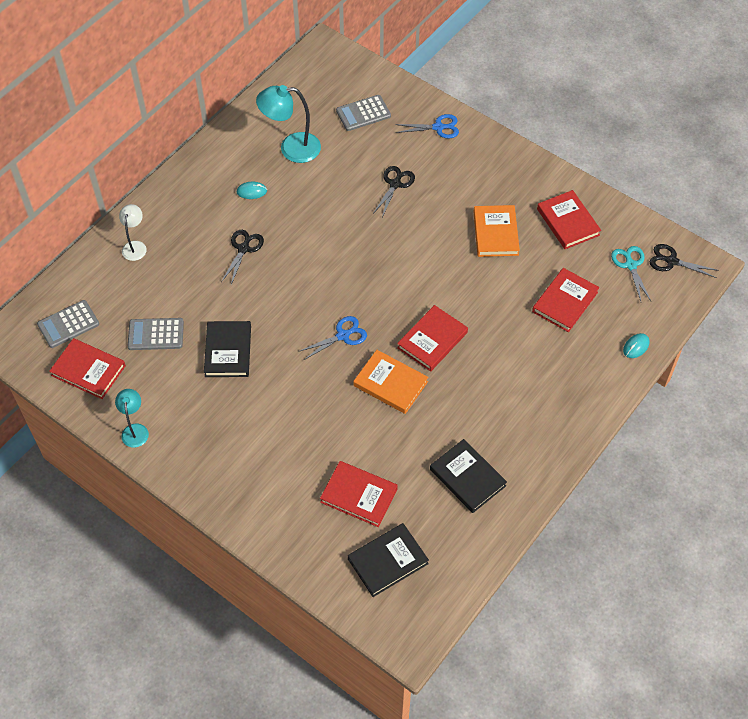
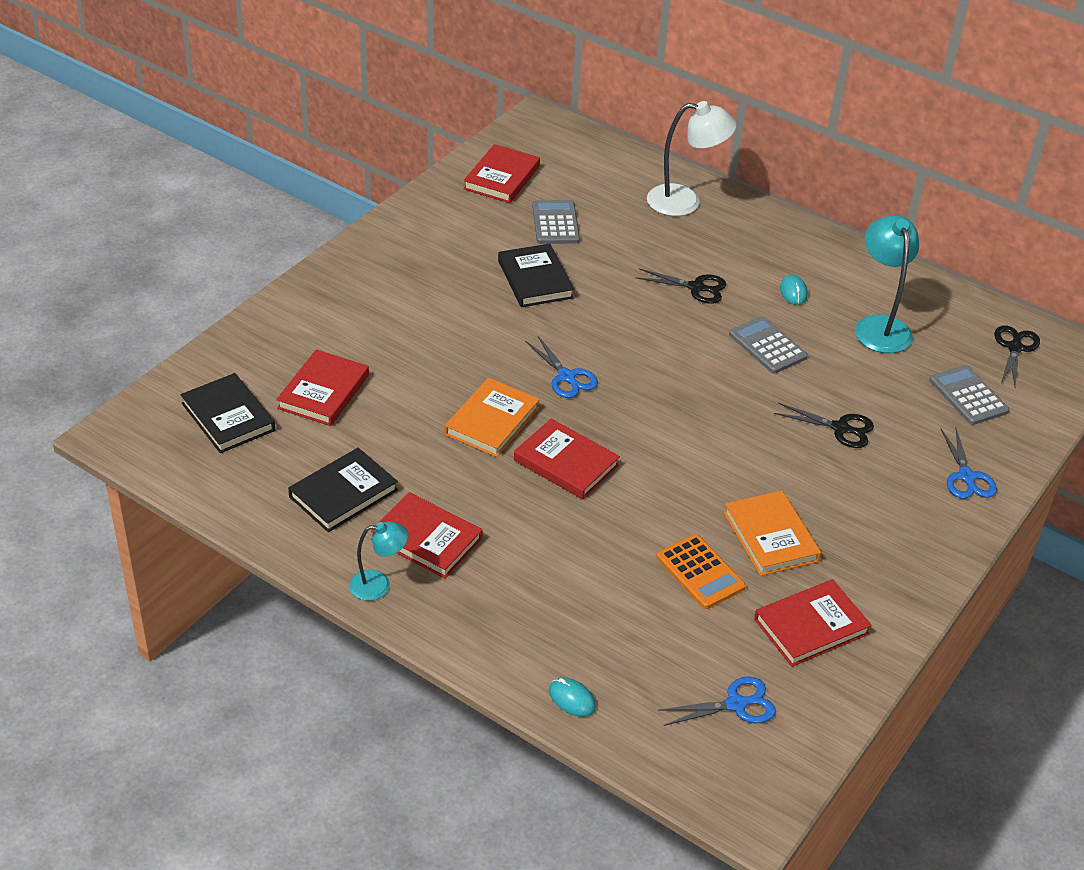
camera: 85 degrees right, 15 degrees down
(68, 324) = (564, 160): grey calculator -> grey calculator (767, 346)
(135, 246) = (685, 202): white lamp -> white lamp, size x1.70
(135, 430) = (422, 214): turquoise lamp -> turquoise lamp (379, 585)
(228, 351) = (535, 279): black book -> black book turned 75 degrees clockwise
(495, 233) = (770, 537): orange book -> orange book turned 75 degrees clockwise
(528, 273) = (700, 572): none -> orange calculator
(565, 302) = (650, 614): red book -> red book (426, 539)
(630, 265) = (736, 704): turquoise scissors -> blue scissors
(671, 261) = (753, 764): black scissors -> black scissors (1015, 348)

